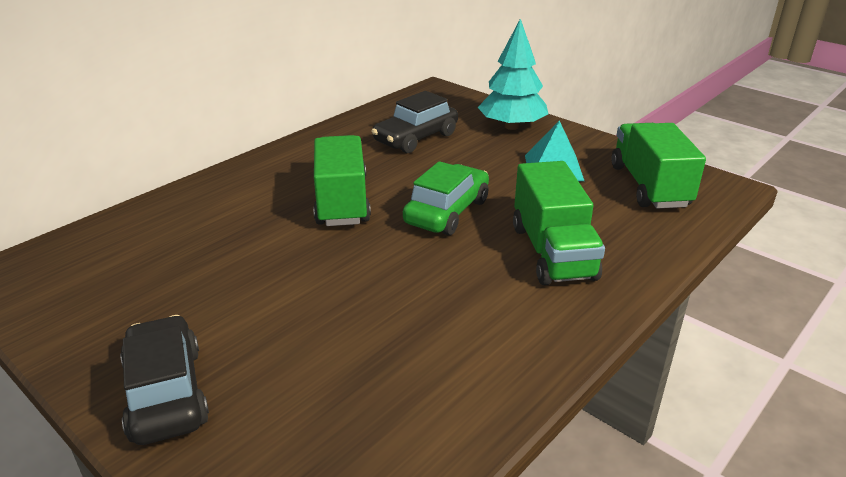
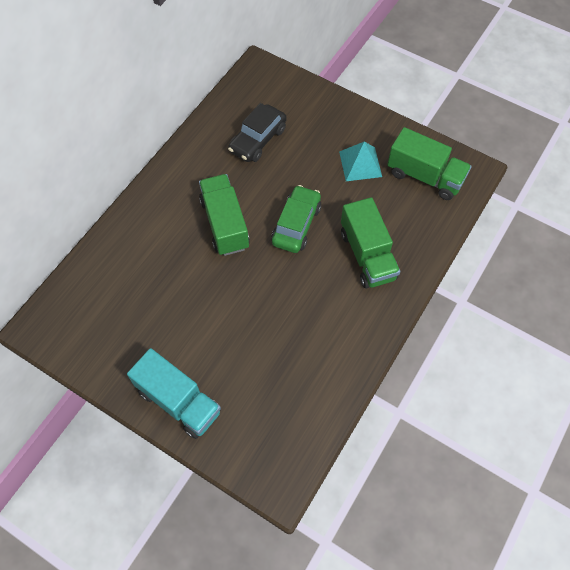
camera: 10 degrees left, 30 degrees up
(166, 393) = (179, 401): black car -> turquoise truck
(511, 126) = (325, 114): turquoise tree -> none
(649, 186) = (425, 176): green truck -> green truck turned 135 degrees clockwise

